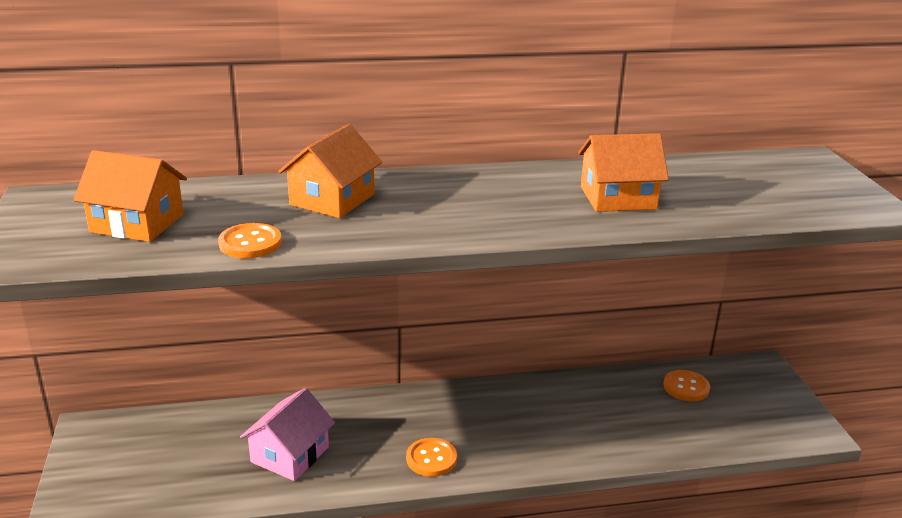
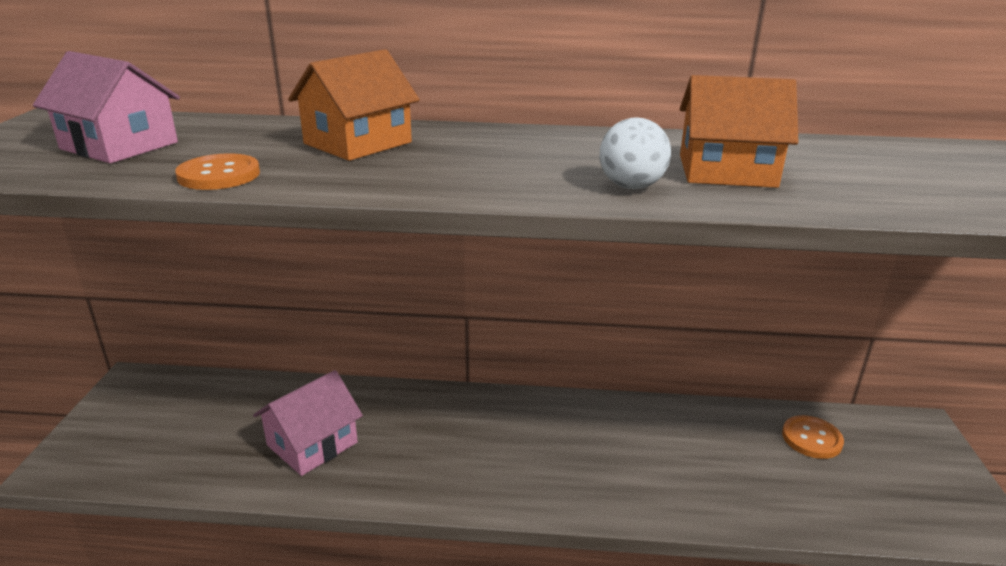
camera: 15 degrees right, 0 degrees up
(137, 223) = (119, 146): orange house -> pink house
(431, 459) = (466, 477): orange button -> none
(559, 219) = (631, 186): none -> white ball

